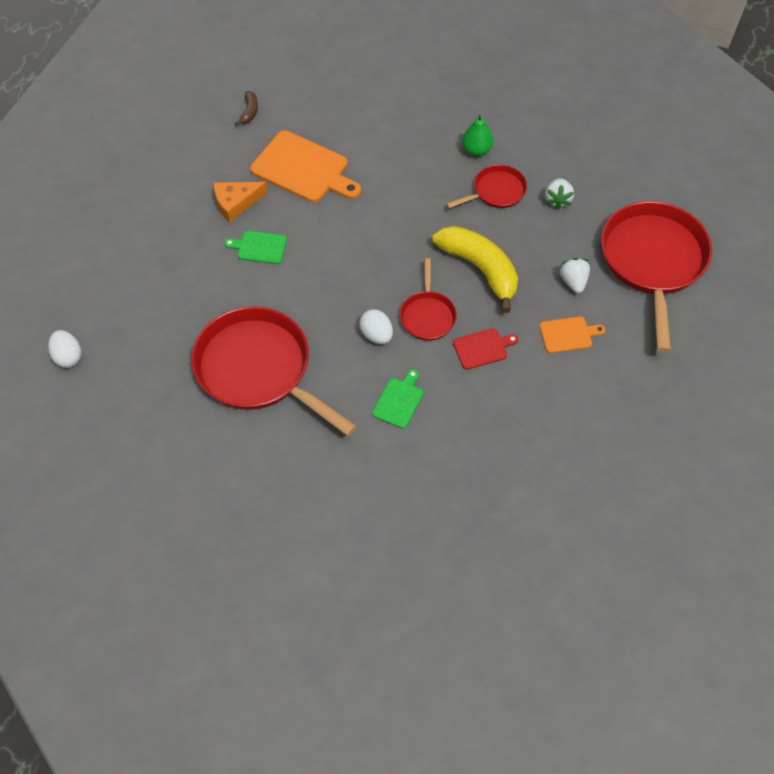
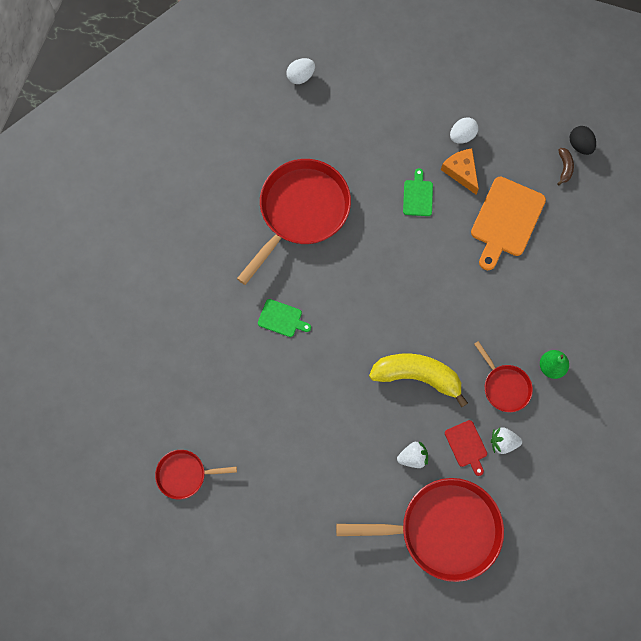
camera: 85 degrees right, 15 degrees up
(225, 96) = (579, 145): none -> black egg
(249, 112) = (564, 167): brown banana -> brown banana turned 90 degrees counterclockwise
(376, 335) = (341, 296): white egg -> white egg (462, 136)
(427, 315) = (364, 335): red pan -> red pan (184, 474)
(480, 269) = (417, 376): yellow banana -> yellow banana turned 120 degrees counterclockwise
(482, 348) = (336, 381): red cutting board -> red cutting board (466, 445)
(568, 334) = (357, 452): orange cutting board -> none

